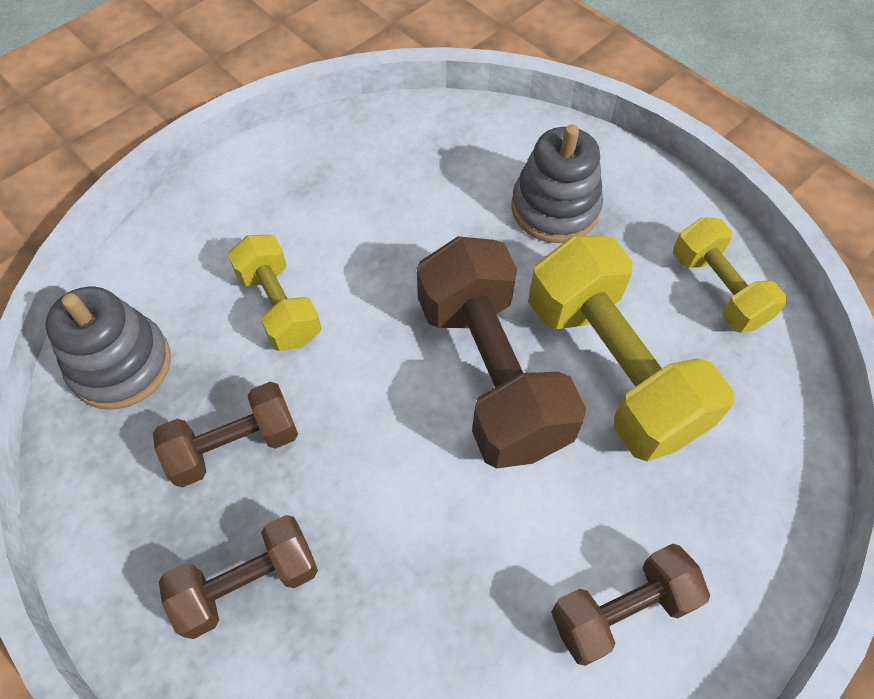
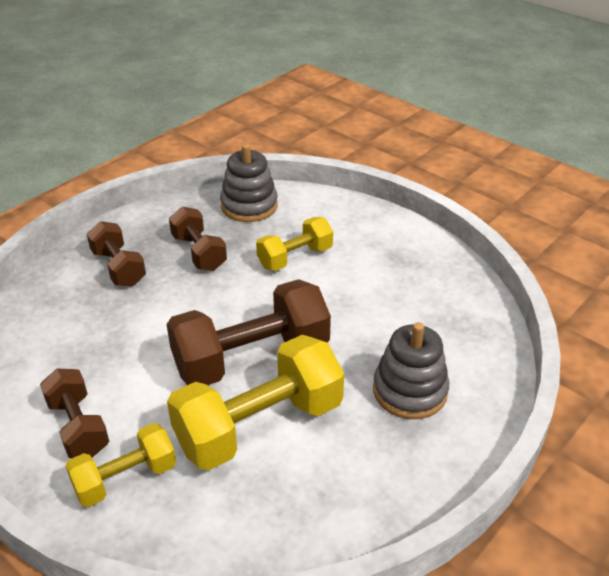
camera: 85 degrees right, 20 degrees down
(718, 290) = (344, 502): yellow dumbbell -> yellow dumbbell (125, 478)

